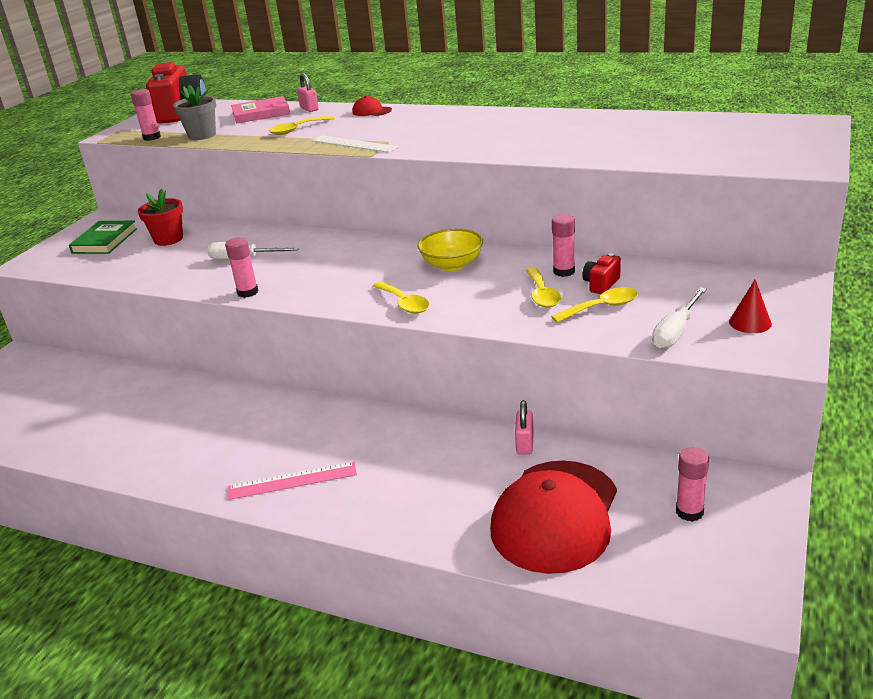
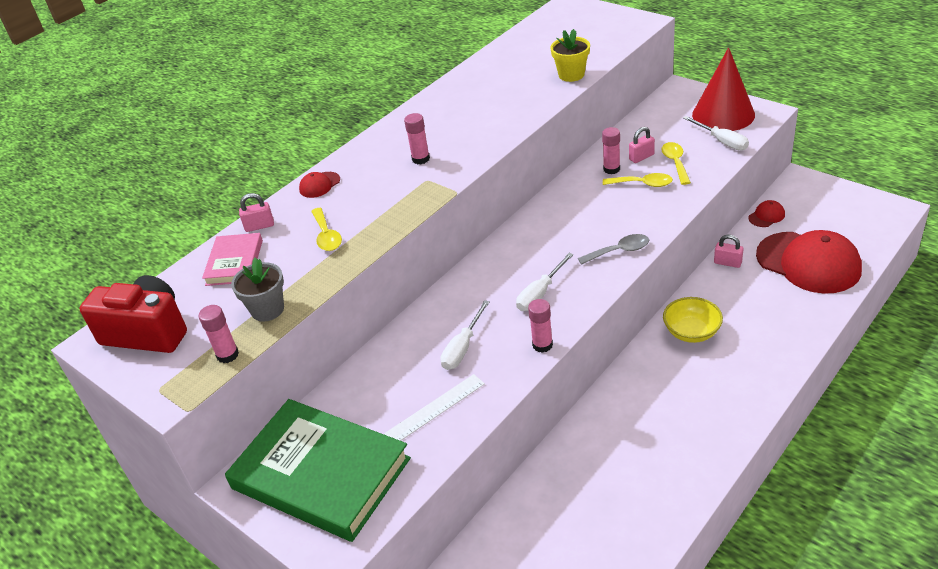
camera: 70 degrees left, 10 degrees up
(104, 241) = (320, 474): green book -> green book, size x2.05
(168, 239) = (364, 411): red flower pot -> none
(292, 481) = (735, 388): pink ruler -> none
(324, 276) = (540, 293): none -> white screwdriver
(354, 144) = (412, 200): white ruler -> white ruler (435, 408)
(404, 303) = (619, 251): yellow spoon -> grey spoon
(452, 265) = (565, 219): yellow bowl -> yellow bowl (691, 332)
(601, 284) = (641, 157): red camera -> pink padlock
(631, 156) = (571, 75): none -> yellow flower pot
(648, 464) = (766, 216): none -> red cap
(689, 512) = (816, 211): pink glue stick -> pink glue stick (421, 159)
(750, 322) = (723, 114): red cone -> red cone, size x2.36

